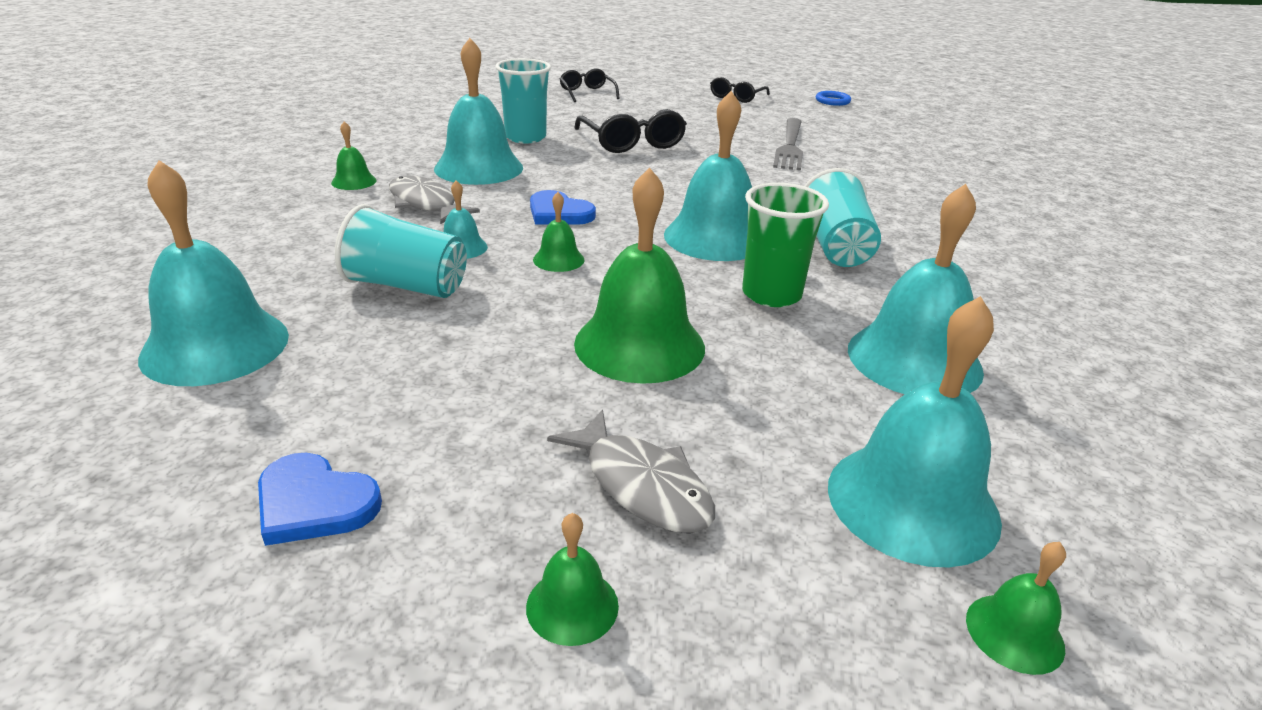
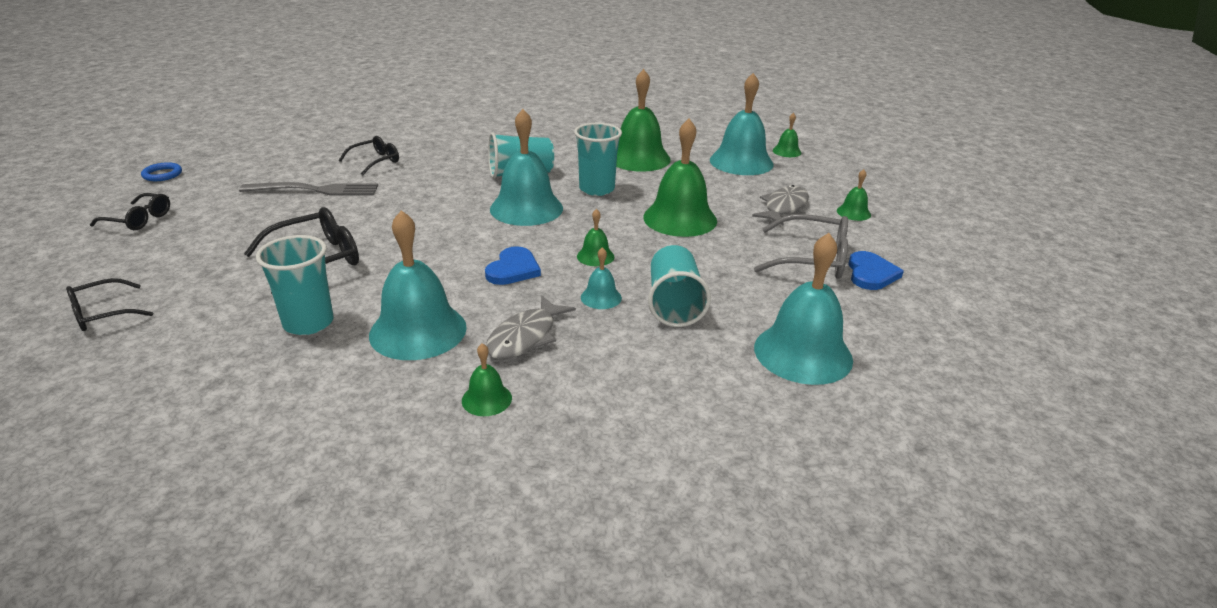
camera: 105 degrees left, 0 degrees up
(419, 445) = (812, 259): none -> grey glasses
(771, 294) = (597, 189): green cup -> turquoise cup
(874, 172) = (375, 161): none -> black glasses
(914, 359) = (638, 158): turquoise bell -> green bell

